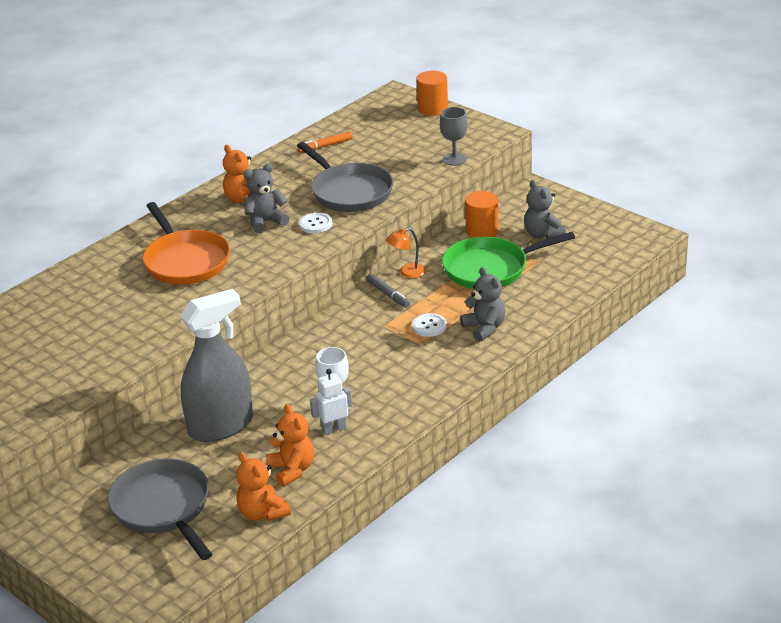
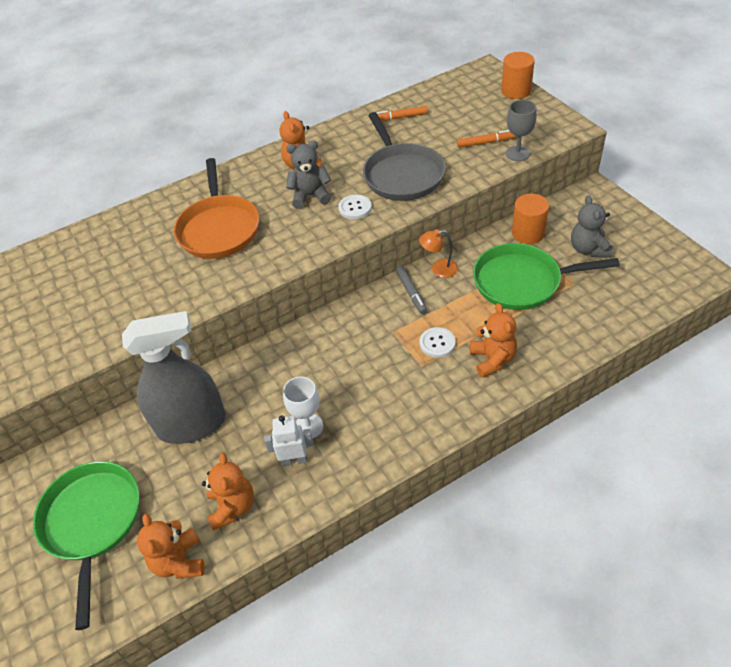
camera: 20 degrees right, 15 degrees up
(163, 508) = (92, 522): grey pan -> green pan
(420, 155) = (485, 142): none -> orange marker
(484, 328) = (492, 359): grey teddy bear -> orange teddy bear

